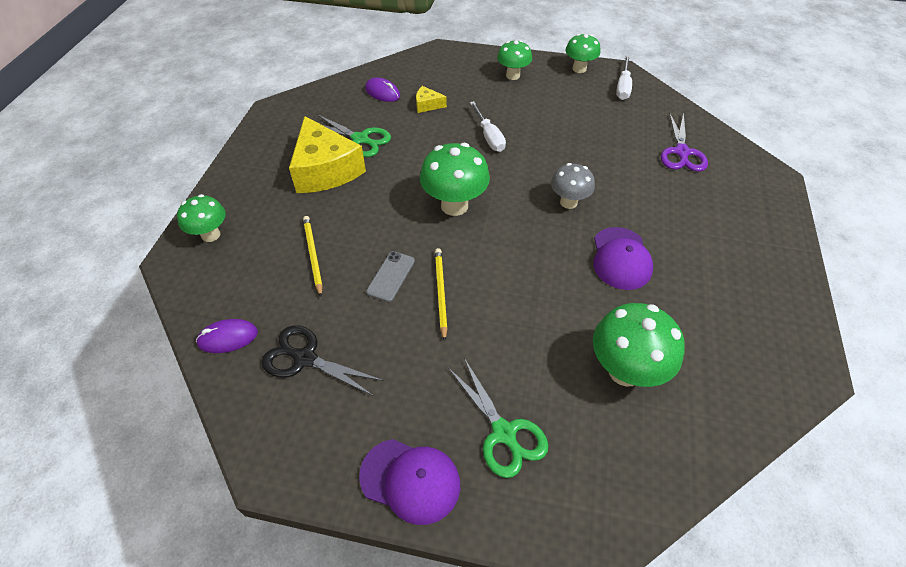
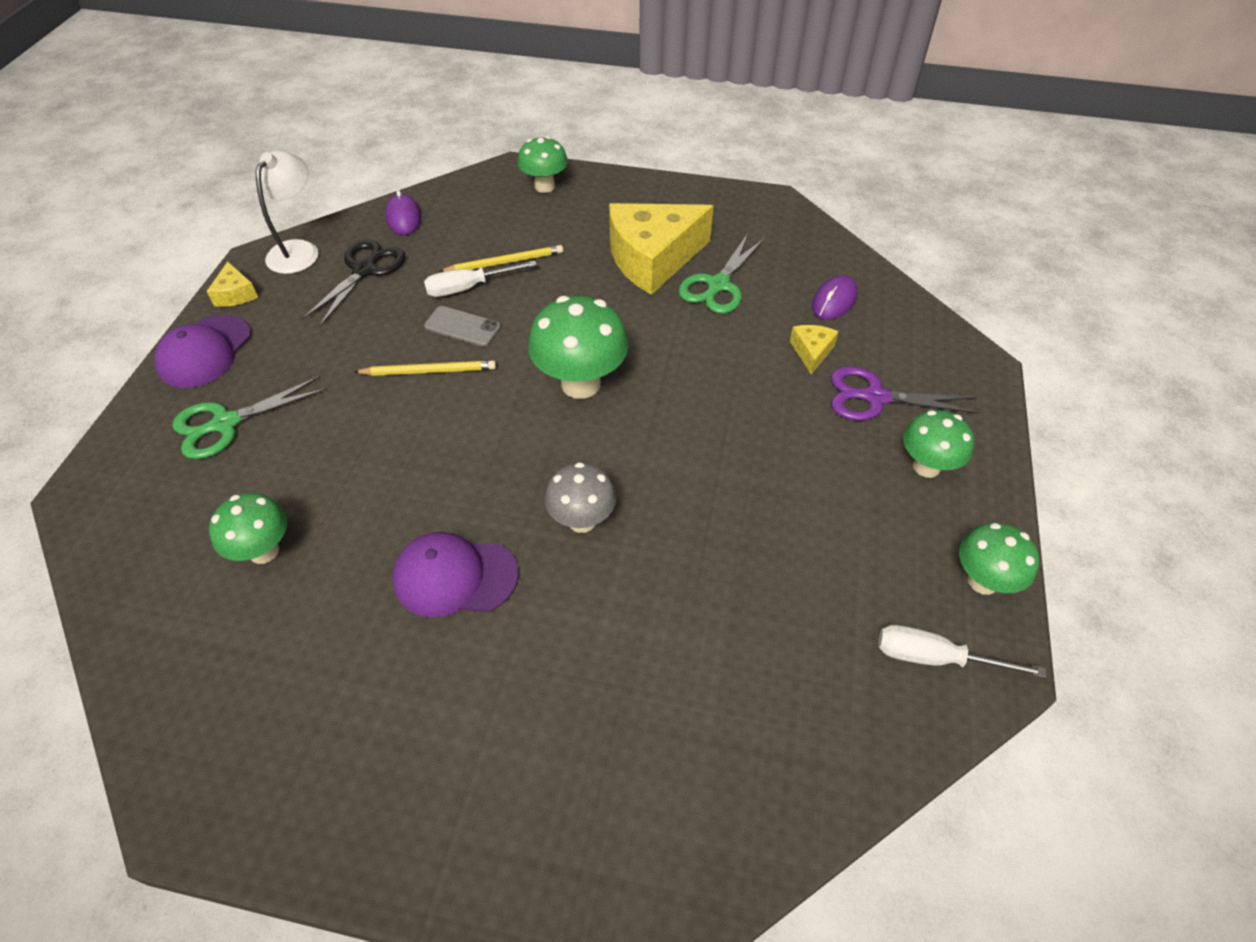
camera: 90 degrees right, 0 degrees up
(259, 426) = (299, 250): none -> white lamp
(324, 473) = (236, 294): none -> yellow cheese
(489, 136) = (739, 426): white screwdriver -> white screwdriver (469, 288)
(625, 370) = (264, 551): green mushroom -> green mushroom, size x0.64
(681, 152) = (720, 733): purple scissors -> purple scissors (875, 397)

